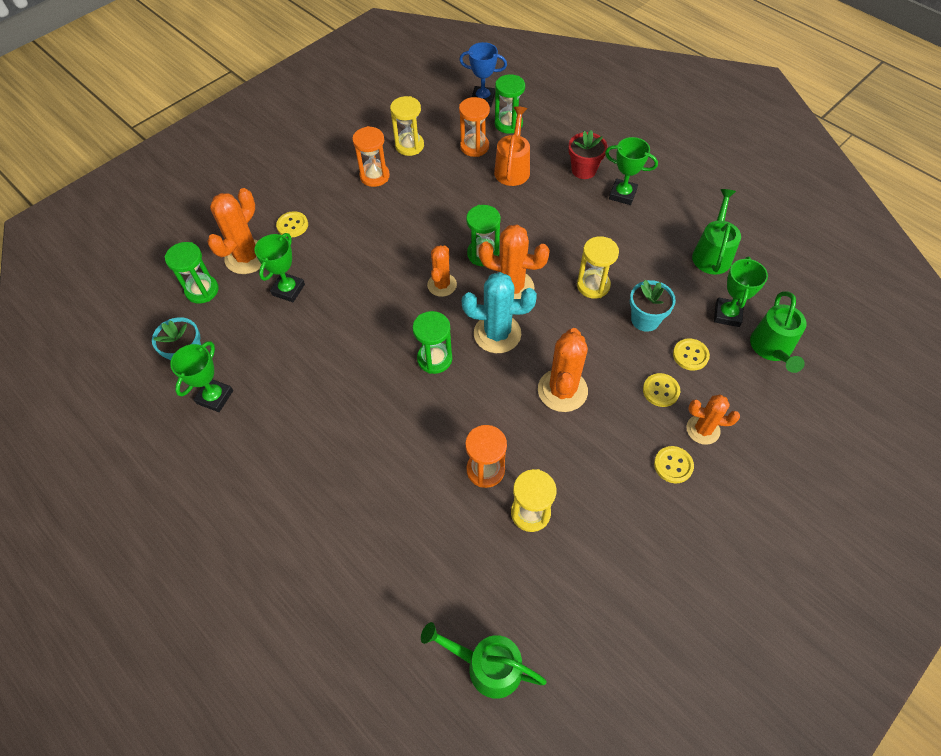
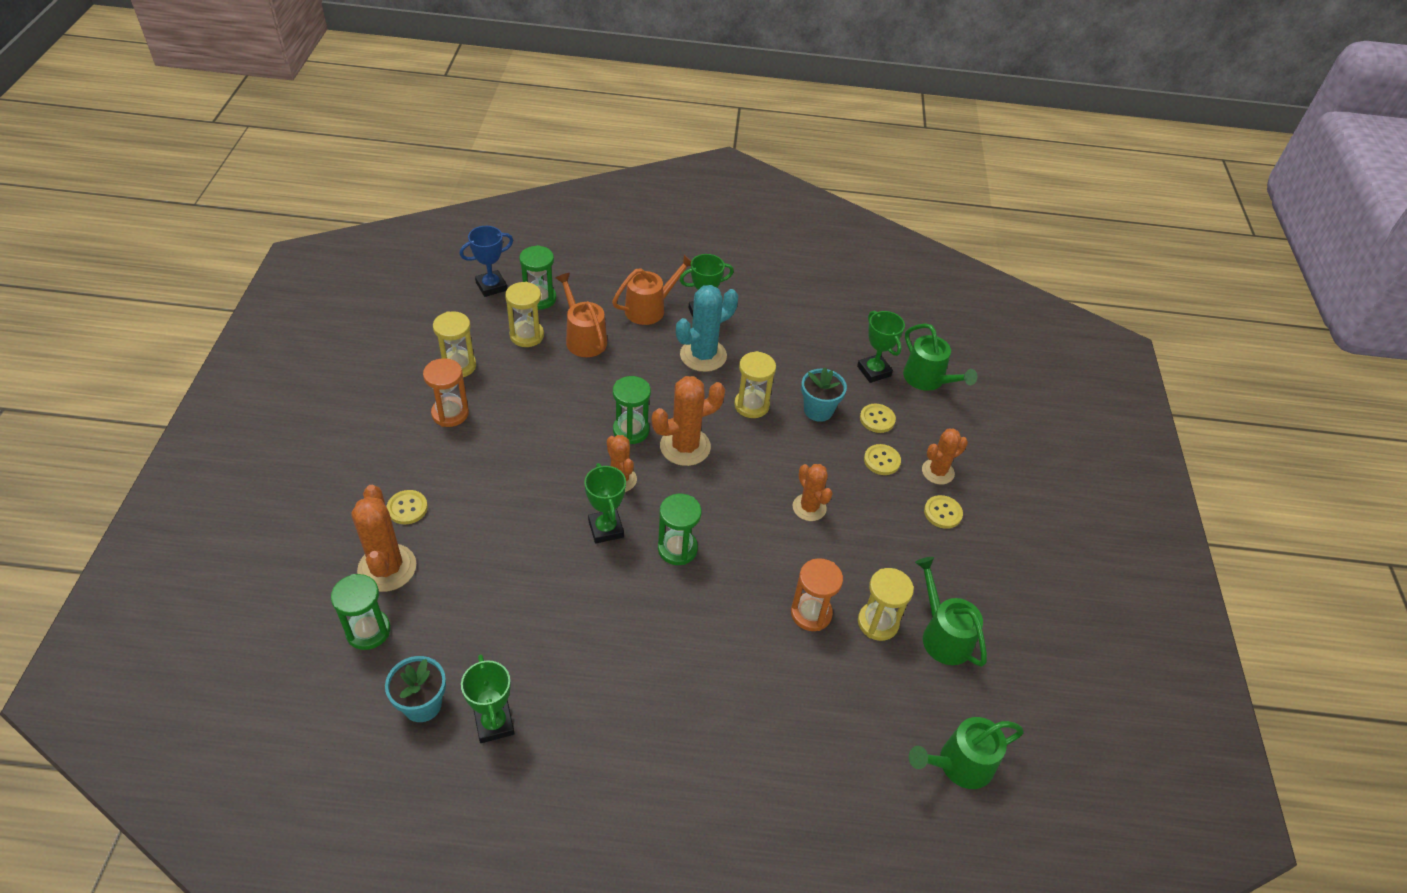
camera: 45 degrees left, 10 degrees down
(288, 290) = (468, 573): green trophy -> green trophy (606, 529)
(474, 147) = (527, 335): orange hourglass -> yellow hourglass
(497, 334) = (711, 493): turquoise cactus -> turquoise cactus (703, 355)
(562, 390) = (809, 507): orange cactus -> orange cactus, size x0.65
(583, 170) = (650, 308): red flower pot -> orange watering can
(712, 253) = (819, 328): green watering can -> green watering can (942, 635)

